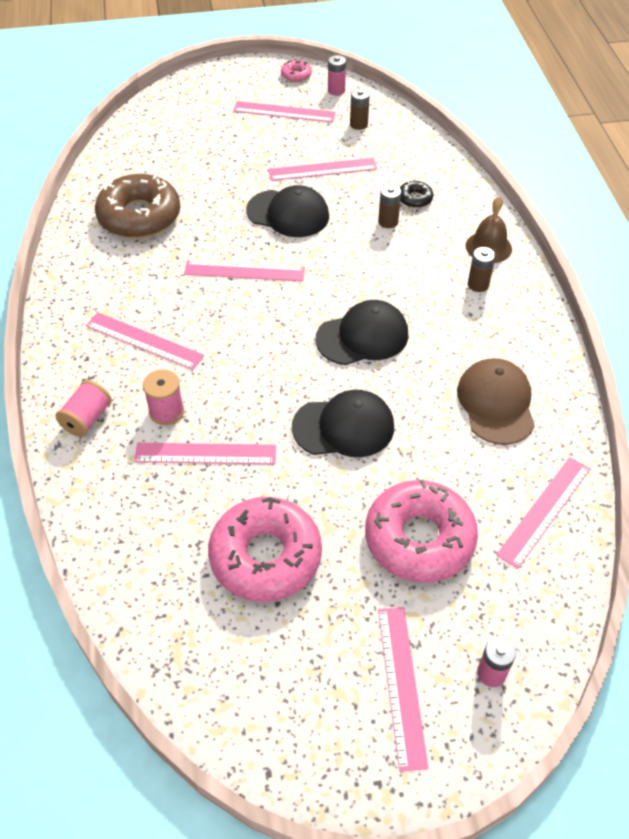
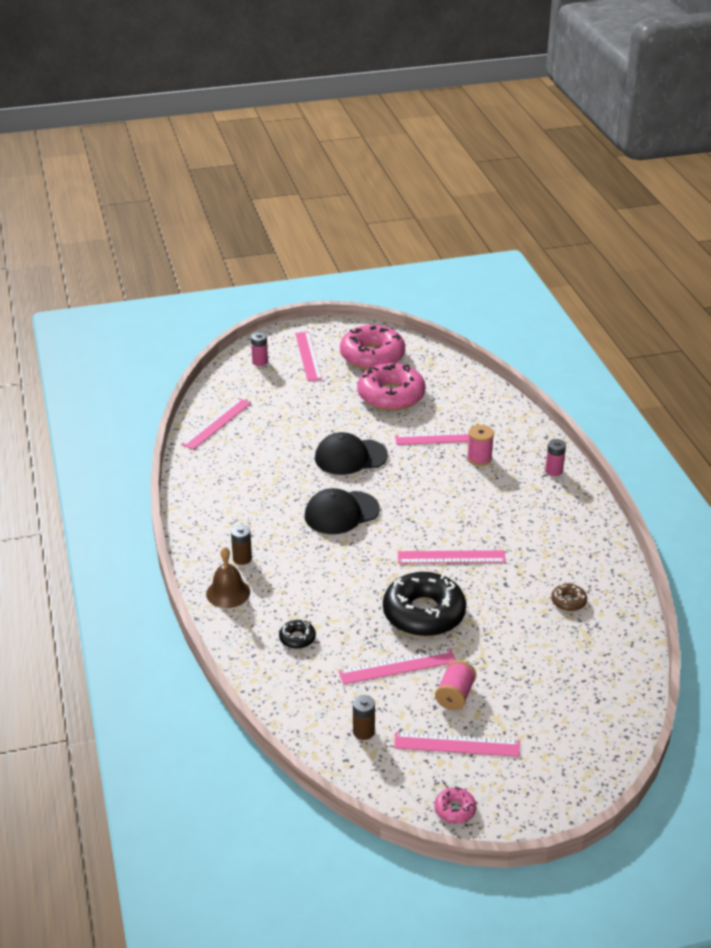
camera: 175 degrees right, 15 degrees down
(87, 419) = (533, 451): pink spool -> pink spool (455, 695)
(139, 216) = (568, 601): brown donut -> brown donut, size x0.43
(144, 341) = (515, 500): pink ruler -> none
(288, 214) = (424, 613): black cap -> black donut
(336, 90) = (397, 785): pink battery -> pink battery (554, 471)
(388, 222) = (324, 612): brown battery -> none
(419, 539) = (297, 407): pink donut -> pink donut (372, 356)
(496, 403) = (239, 476): brown cap -> none

